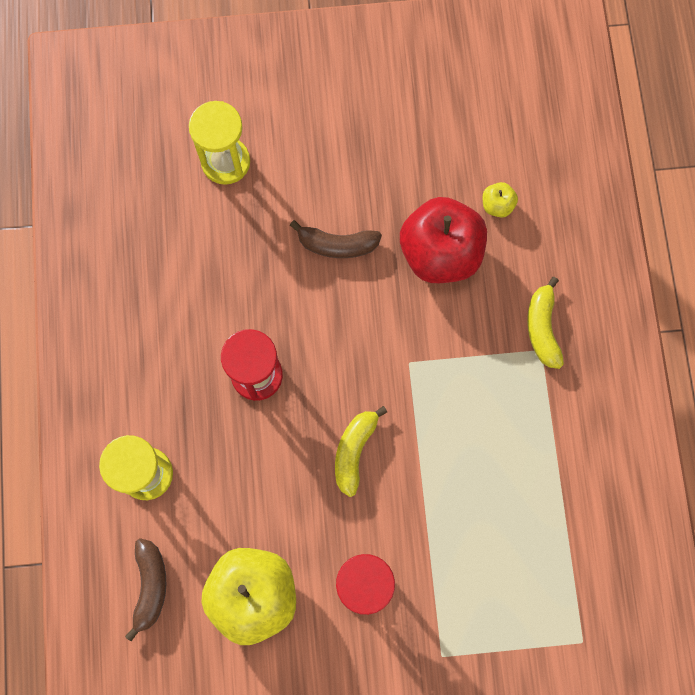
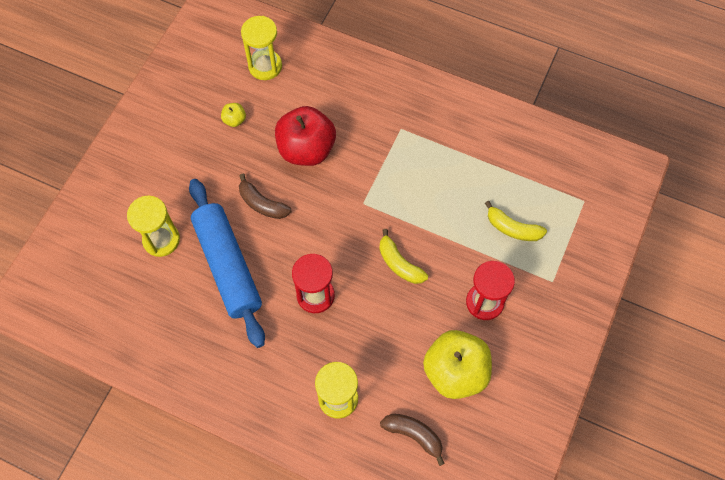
camera: 60 degrees left, 10 degrees down
(236, 255) = (228, 266): none -> blue rolling pin
(337, 245) = (262, 204): brown banana -> brown banana turned 90 degrees clockwise
(497, 205) = (298, 103): yellow apple -> yellow apple (234, 120)
(524, 136) = (265, 66): none -> yellow hourglass
(542, 328) = (388, 121): yellow banana -> yellow banana (512, 228)

